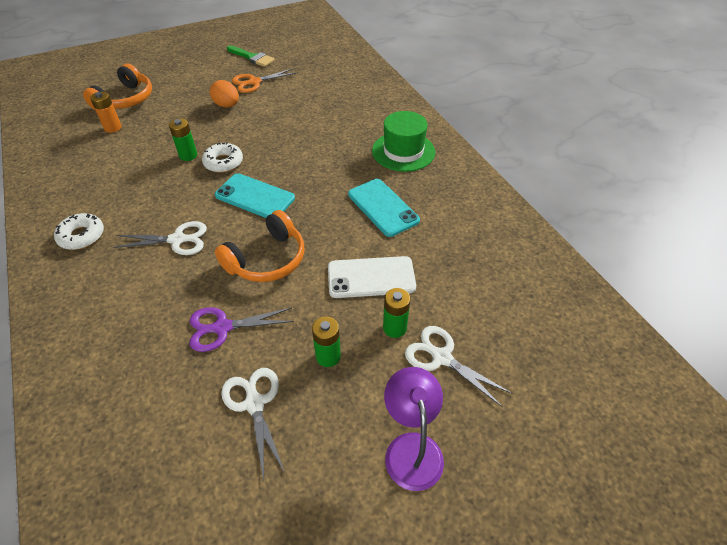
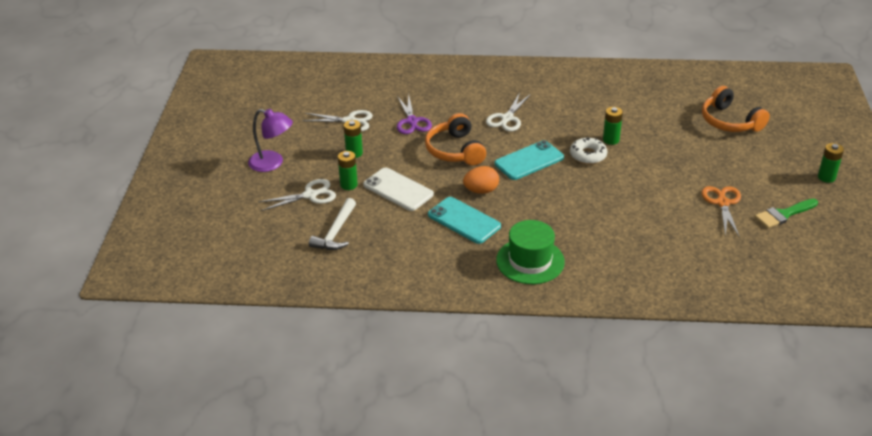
camera: 120 degrees right, 10 degrees down
(82, 236) = (543, 83): white donut -> none
(113, 128) = (681, 109): orange battery -> none
(192, 49) = (826, 177): none -> green battery
(222, 327) = (412, 121): purple scissors -> purple scissors turned 150 degrees clockwise
(227, 105) = (684, 176): orange egg -> orange egg (481, 191)
(371, 277) = (398, 189): white phone -> white phone turned 75 degrees counterclockwise
(382, 207) = (464, 220): turquoise phone -> turquoise phone turned 45 degrees clockwise
(481, 296) = (336, 232): none -> white hammer

